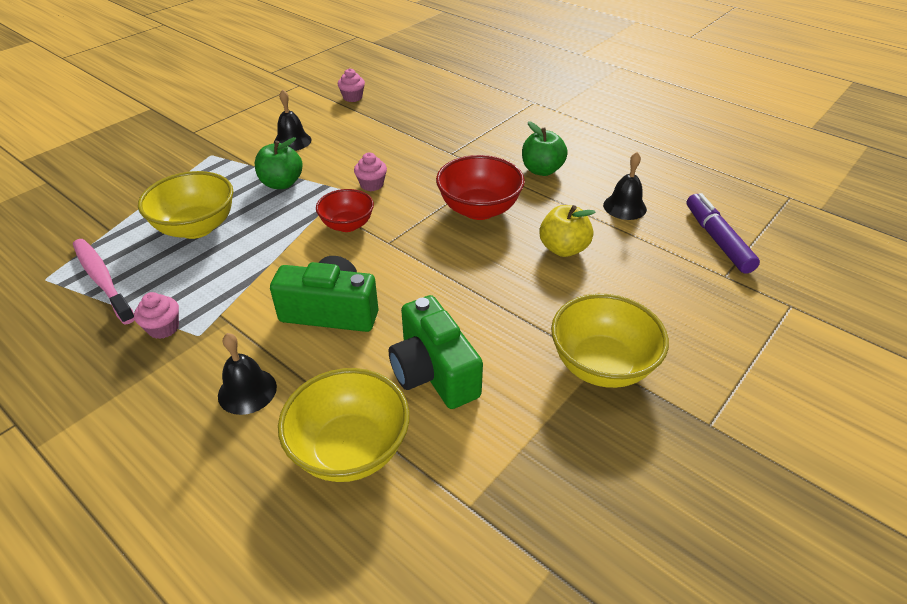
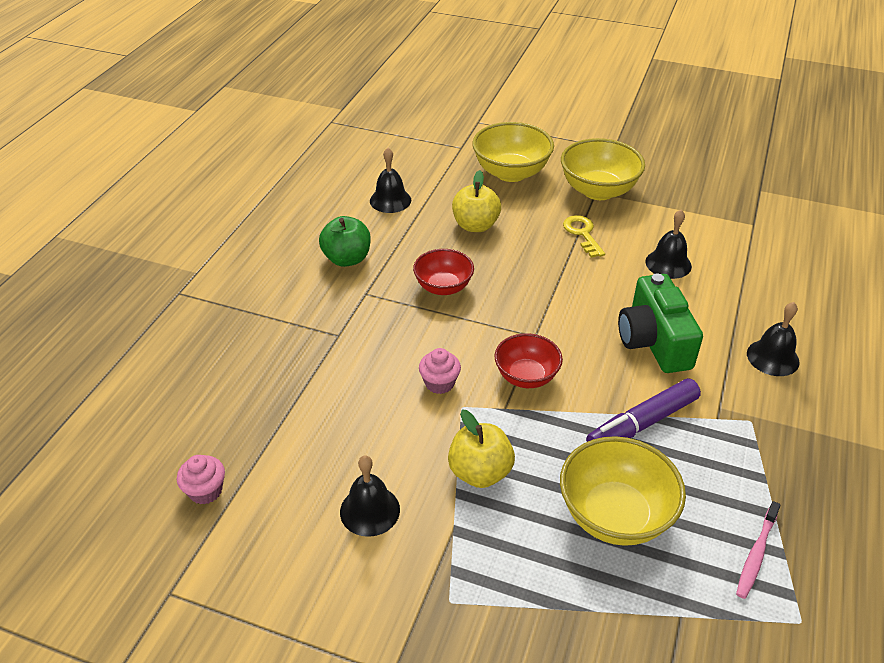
camera: 110 degrees left, 0 degrees up
(103, 280) = (756, 554): pink toothbrush -> pink toothbrush, size x0.60
(163, 328) = (766, 452): pink cupcake -> none
(281, 183) = (480, 472): green apple -> yellow apple
(350, 449) = (766, 284): yellow bowl -> yellow bowl (511, 173)
(433, 372) = (668, 264): green camera -> black bell
(479, 209) = (443, 287): red bowl -> red bowl, size x0.64
(518, 320) = (582, 234): none -> yellow key
(717, 240) = (415, 152): purple marker -> purple marker (642, 423)

